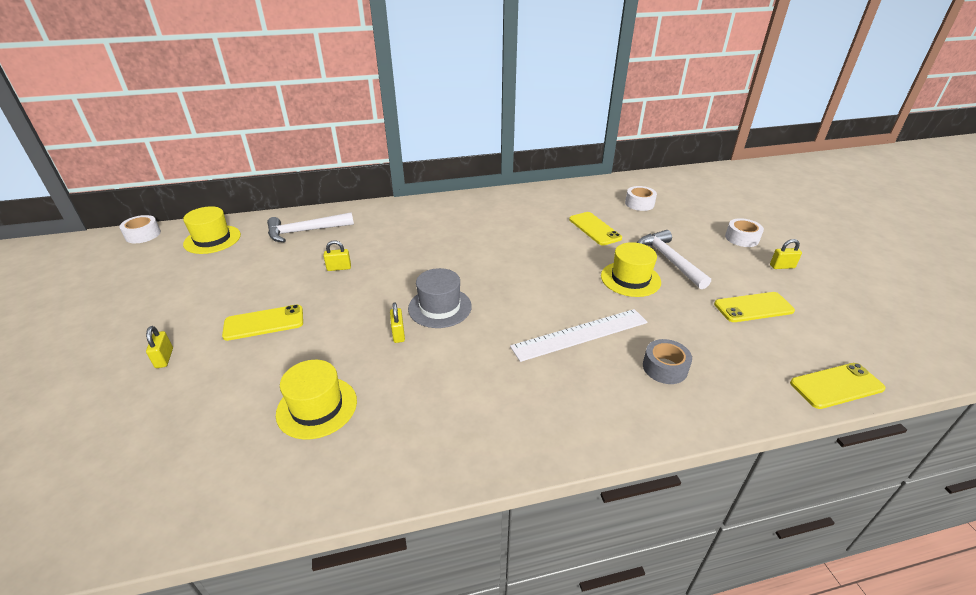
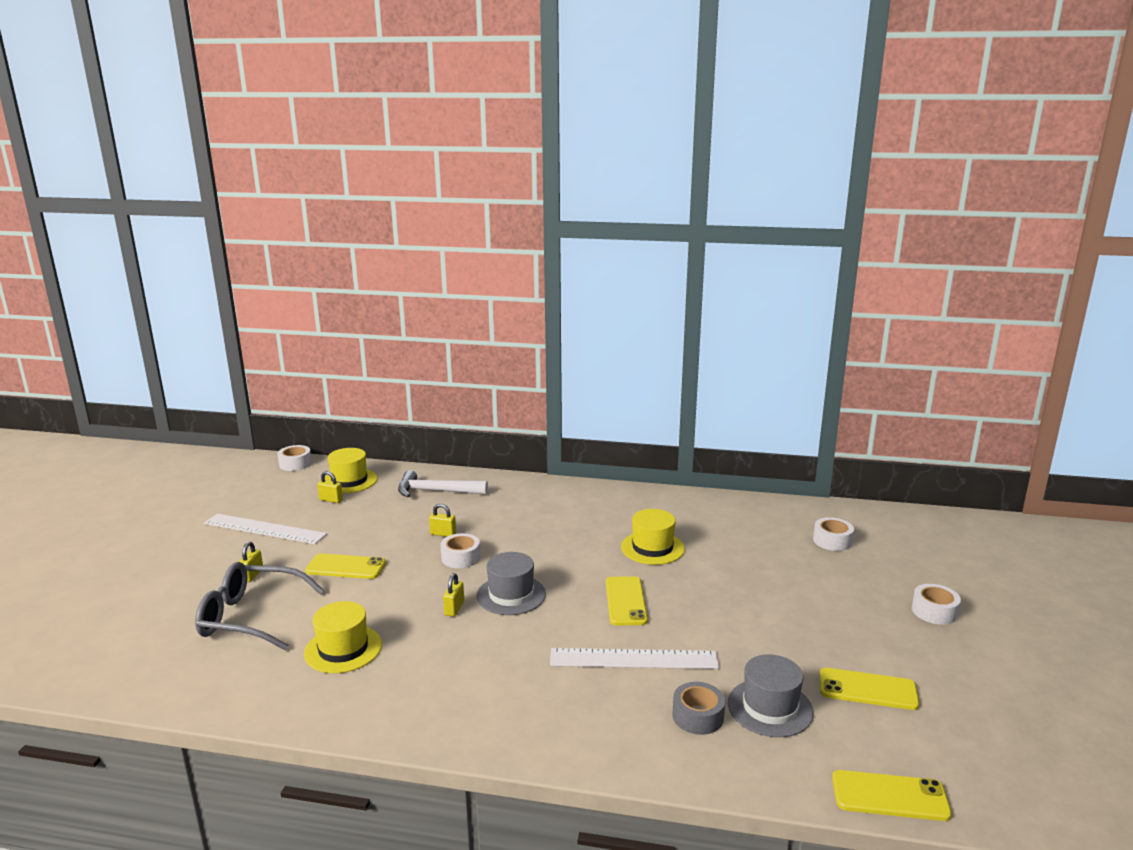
camera: 25 degrees right, 15 degrees down
(149, 306) = (265, 529): none -> white ruler
(193, 404) = (252, 617): none -> grey glasses
(370, 285) = (461, 557): none -> white tape
(594, 229) = (747, 557): yellow phone -> yellow phone (626, 601)
(630, 279) = (741, 620): yellow hat -> yellow hat (652, 548)
(669, 260) = (809, 612): white hammer -> none
(706, 343) = (770, 708): none -> grey hat
(782, 266) = (957, 656): yellow padlock -> yellow padlock (331, 500)

